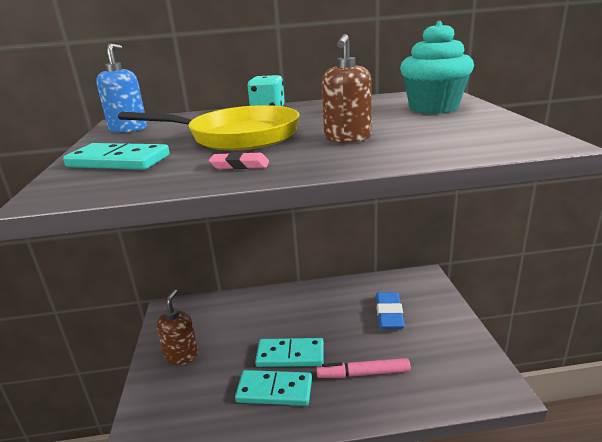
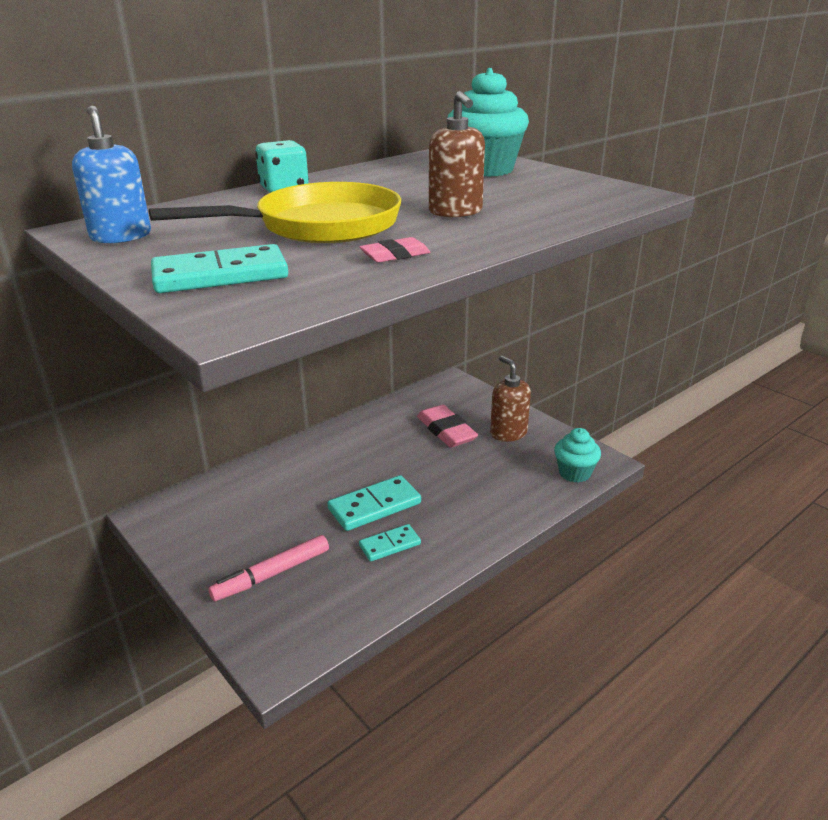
camera: 35 degrees left, 5 degrees up
(182, 355) = (235, 556): brown soap dispenser -> brown soap dispenser (508, 433)
(274, 390) = (390, 545): turquoise domino -> turquoise domino, size x0.62
(363, 373) = (469, 494): pink marker -> pink marker (272, 574)
(389, 314) = (446, 431): blue eraser -> pink eraser
(468, 390) = (574, 473): none -> turquoise cupcake

